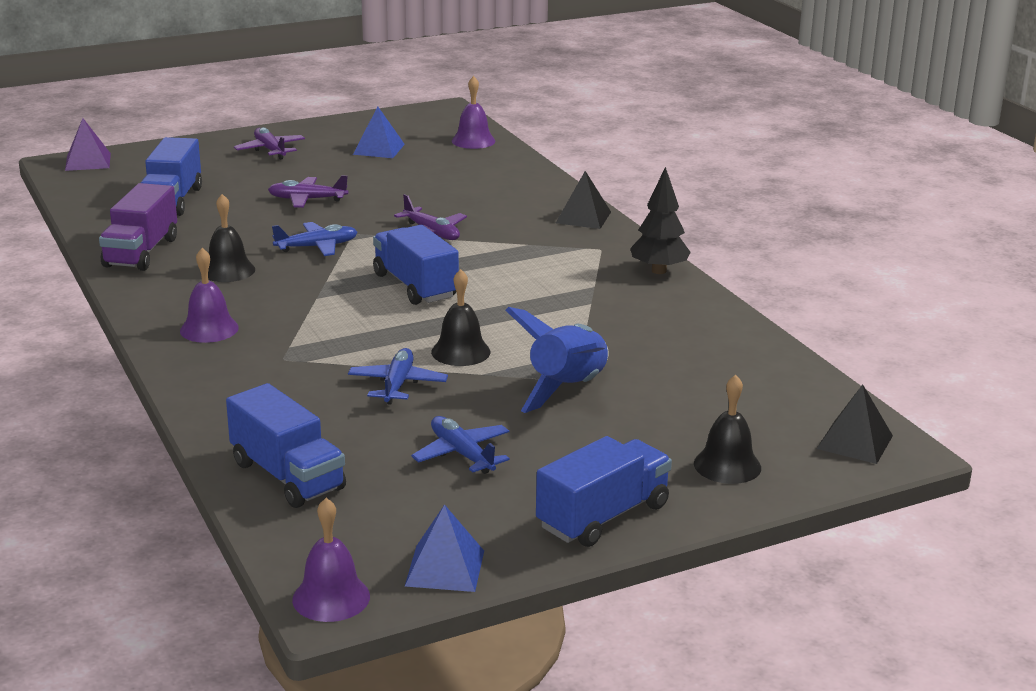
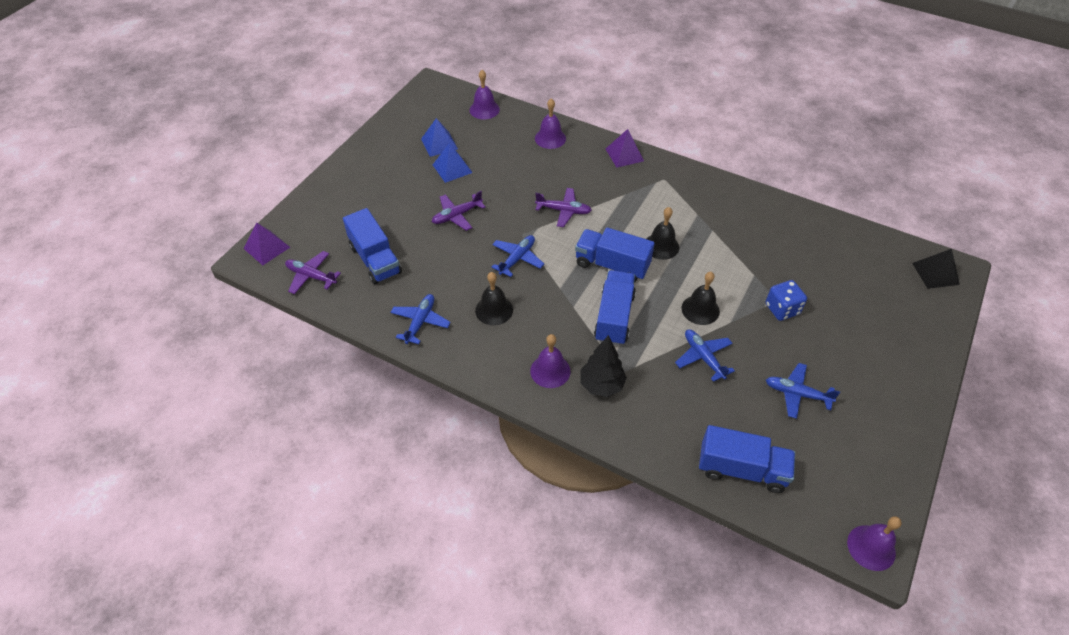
camera: 35 degrees left, 25 degrees up
(141, 252) = (420, 322): purple truck -> blue plane
(270, 150) = (374, 176): purple plane -> purple plane (311, 276)
(444, 568) = (889, 487): blue pyramid -> blue pyramid (452, 168)
(513, 180) = (550, 138): none -> purple bell
(567, 389) = (782, 309): blue rocket -> blue dice
(583, 217) = (624, 154): black pyramid -> purple pyramid
(603, 516) = (905, 399): blue truck -> blue truck (614, 317)
(658, 271) = (712, 183): black tree -> black tree (601, 385)
(727, 465) = (909, 325): black bell -> black bell (661, 246)

